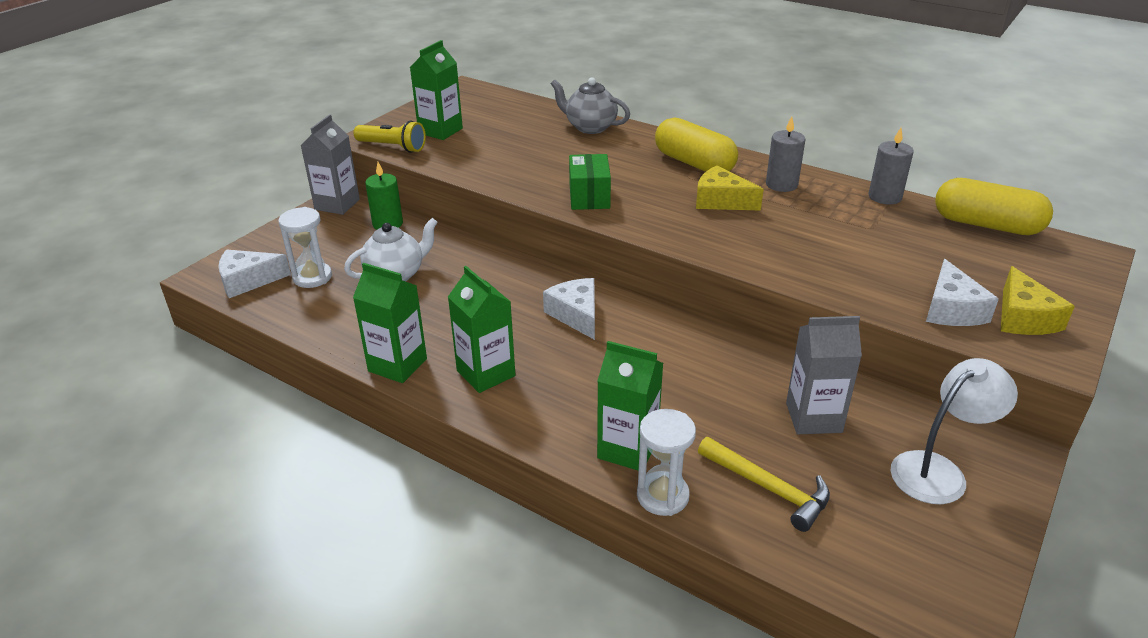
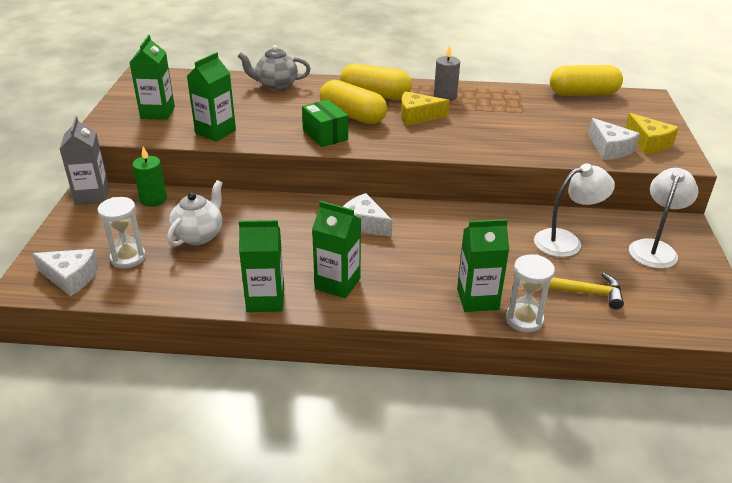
camera: 30 degrees left, 0 degrees up
(248, 281) = (70, 277): white cheese -> white cheese turned 120 degrees counterclockwise
(393, 147) = (129, 134): yellow flashlight -> none
(477, 164) = (215, 132): none -> green carton
(642, 182) = (352, 116): none -> yellow capsule
(813, 417) = (566, 241): grey carton -> white lamp
(885, 197) = (513, 90): grey candle -> none

